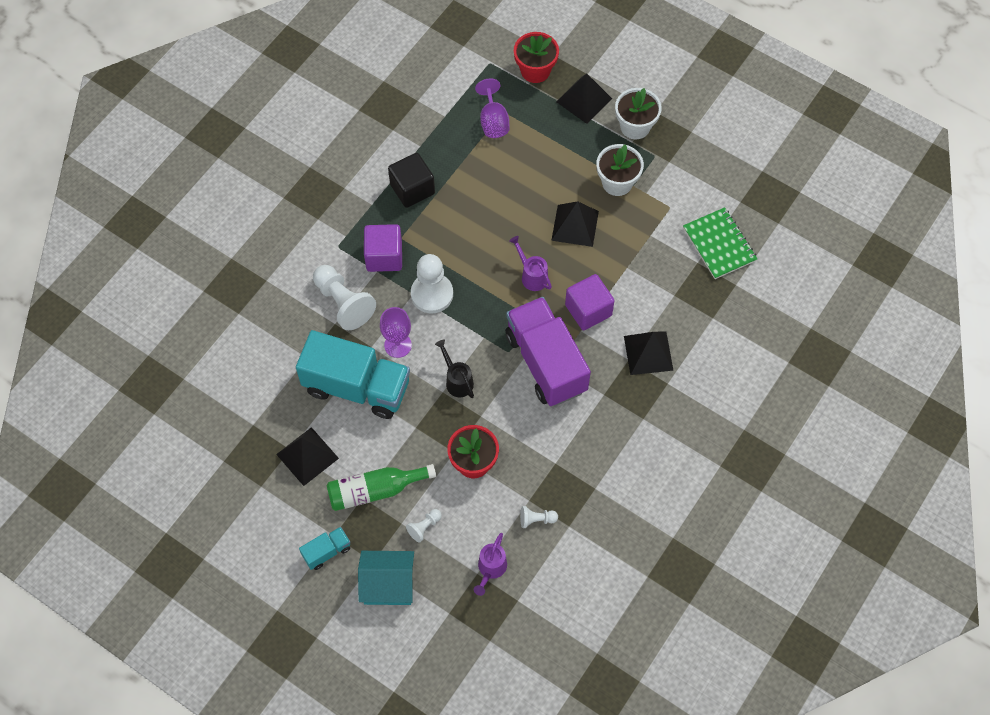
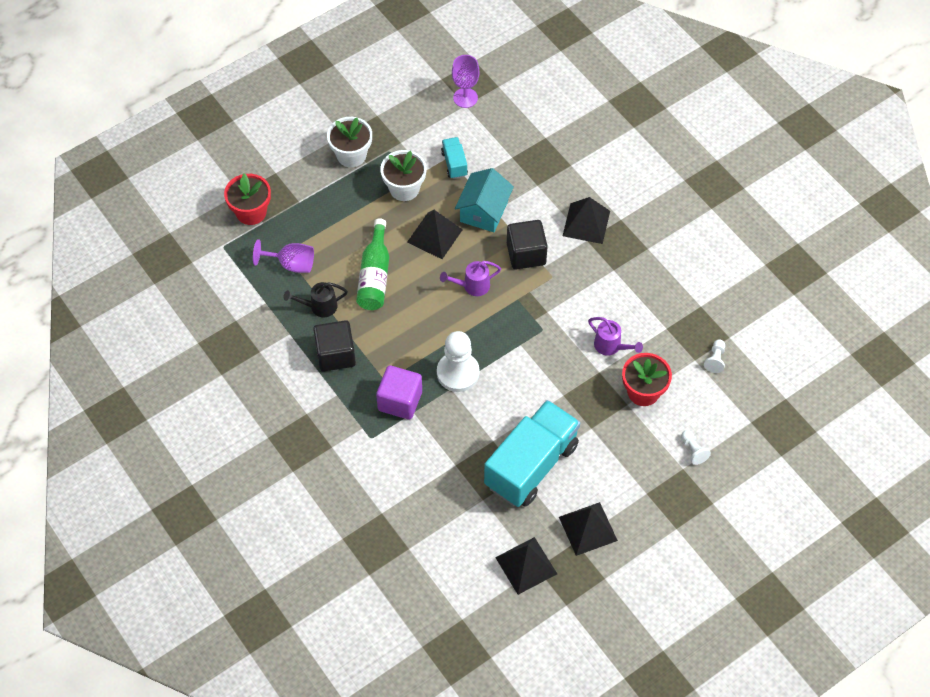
camera: 70 degrees left, 5 degrees down
(327, 551) = (691, 539): turquoise truck -> turquoise truck (454, 164)
(343, 303) = (436, 451): white pawn -> none
(375, 490) = (643, 480): green bottle -> green bottle (375, 275)
(388, 584) = (739, 496): turquoise house -> turquoise house (484, 211)
(398, 345) = (500, 417): purple goblet -> purple goblet (465, 98)
(457, 380) = (556, 379): black watering can -> black watering can (319, 307)
(490, 569) = (750, 410): purple watering can -> purple watering can (611, 346)
(546, 362) = (565, 303): purple truck -> none
(584, 100) = (303, 184): black pyramid -> black pyramid (526, 565)
(588, 310) = (526, 254): purple cube -> black cube
(719, 244) = (501, 135): green notebook -> none

